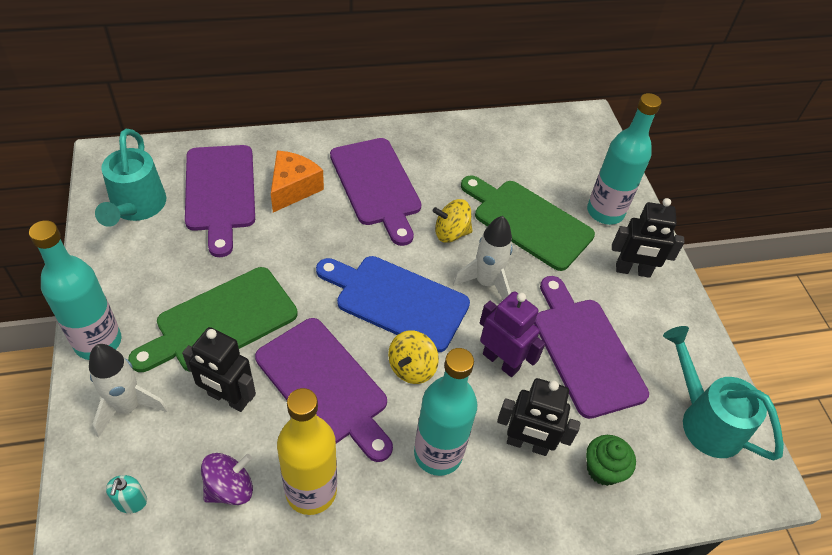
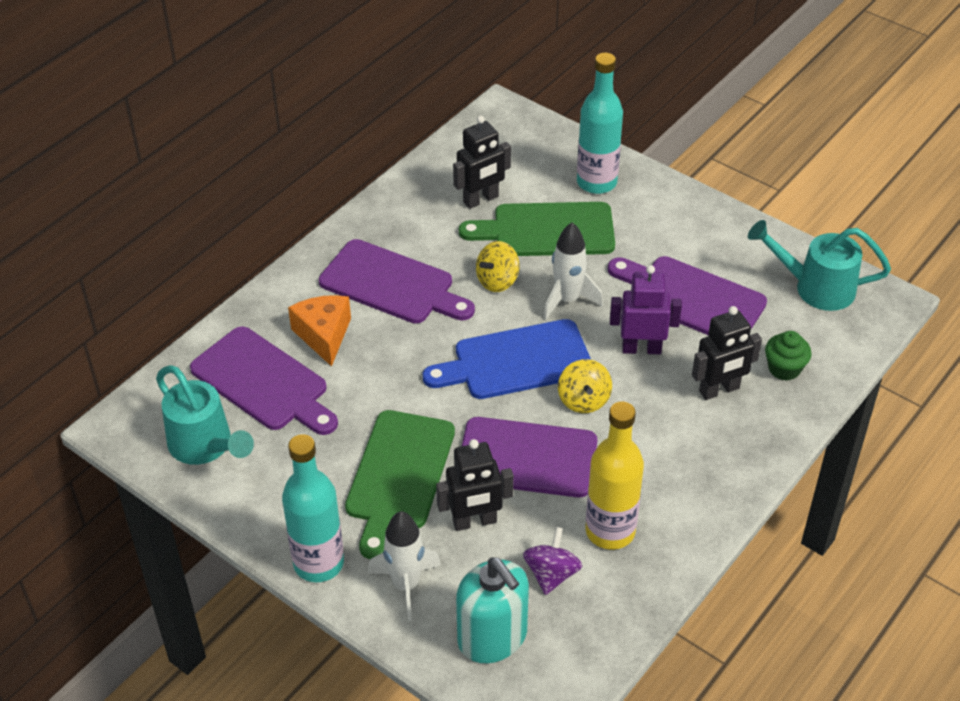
camera: 35 degrees left, 5 degrees down
(131, 501) = (492, 637): turquoise soap dispenser -> turquoise soap dispenser, size x2.33
(438, 454) = (667, 442): turquoise bottle -> none
(632, 271) = (663, 215): black robot -> black robot (481, 200)

